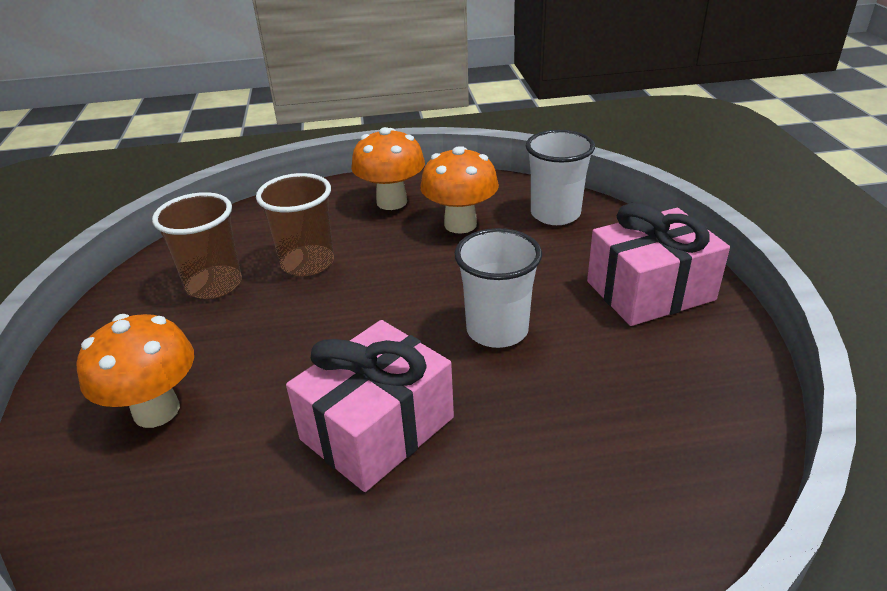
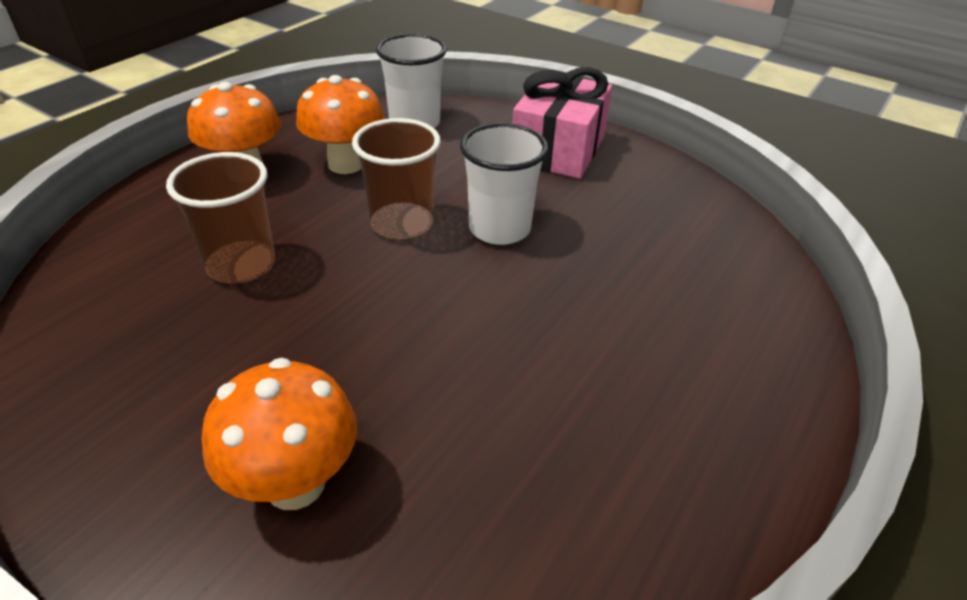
camera: 50 degrees left, 5 degrees up
(214, 284) = (159, 340): brown cup -> brown cup (402, 224)
(377, 428) = (521, 350): pink gift -> none

